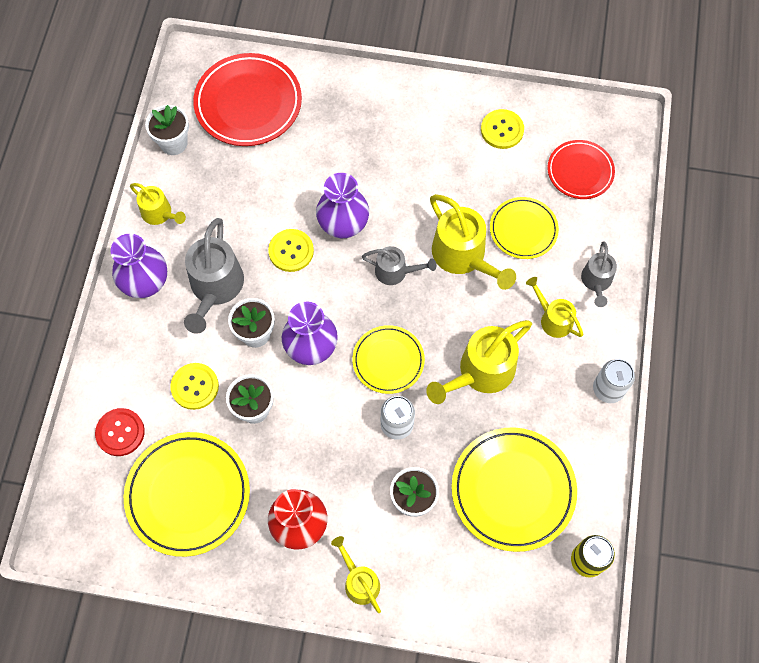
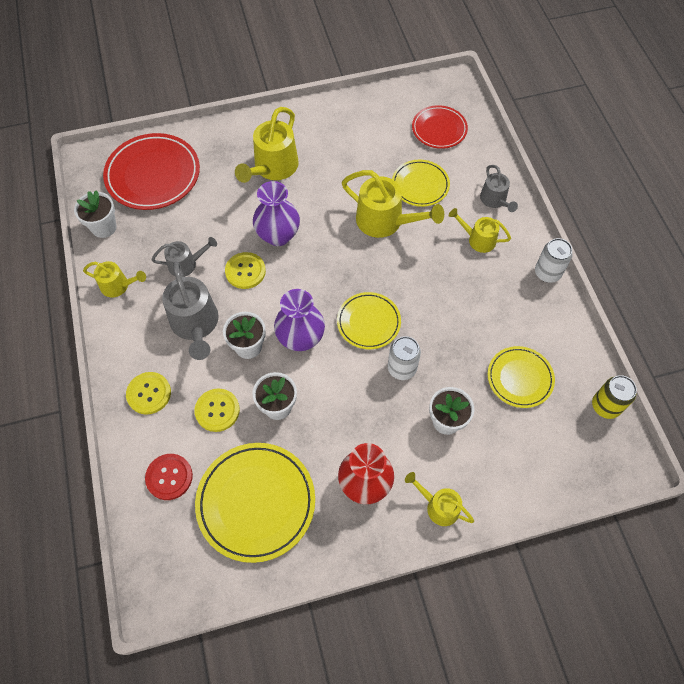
camera: 25 degrees left, 5 degrees down
(146, 283) = (133, 345): purple vase -> none
(396, 272) = (339, 253): grey watering can -> grey watering can (186, 264)
(480, 373) = (445, 301): yellow watering can -> yellow watering can (272, 168)
(502, 130) = (365, 122): yellow button -> yellow button (149, 393)
(513, 490) = (519, 378): yellow plate -> yellow plate, size x0.61

